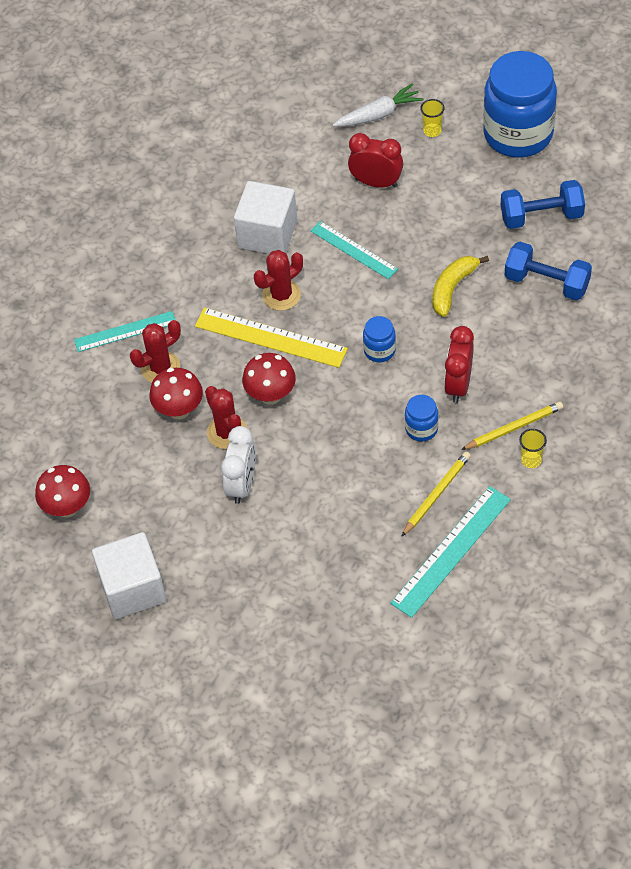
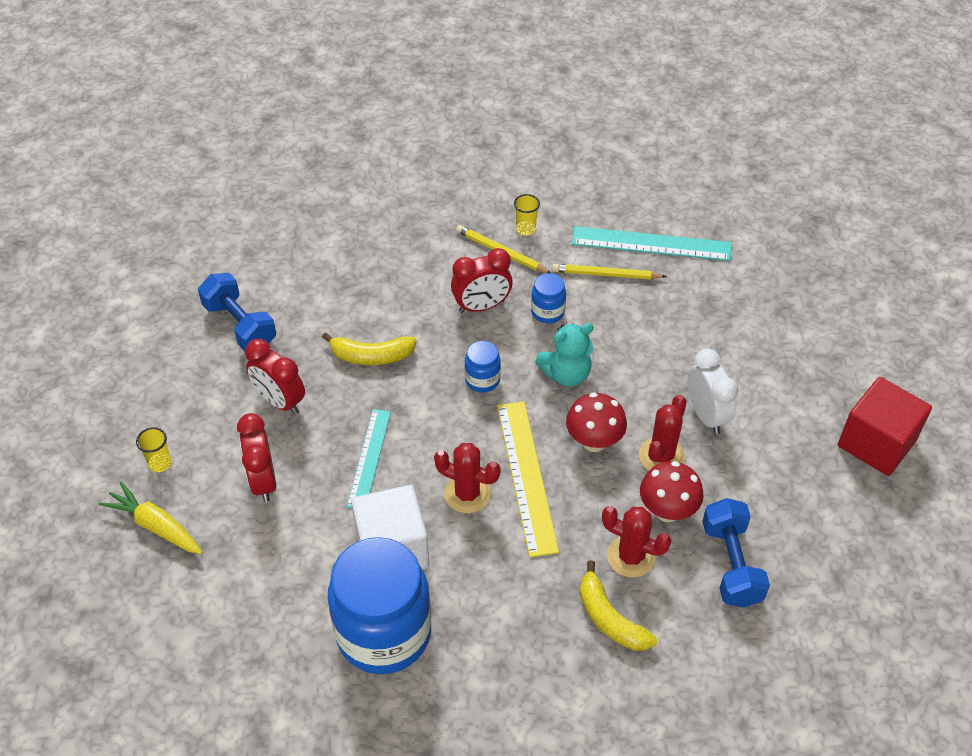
camera: 125 degrees left, 5 degrees down
(67, 507) = (847, 547): red mushroom -> none
(125, 331) = (610, 618): turquoise ruler -> yellow banana
(133, 589) = (876, 443): white cube -> red cube
(242, 484) = (706, 415): white clock -> white clock turned 90 degrees clockwise
(347, 409) = (566, 374): none -> turquoise teddy bear
(378, 114) = (156, 526): white carrot -> yellow carrot
(444, 216) = (280, 401): none -> red clock
(518, 134) = (132, 387): blue jar -> blue jar (384, 633)
(547, 282) = (322, 290): blue dumbbell -> blue dumbbell (731, 564)

